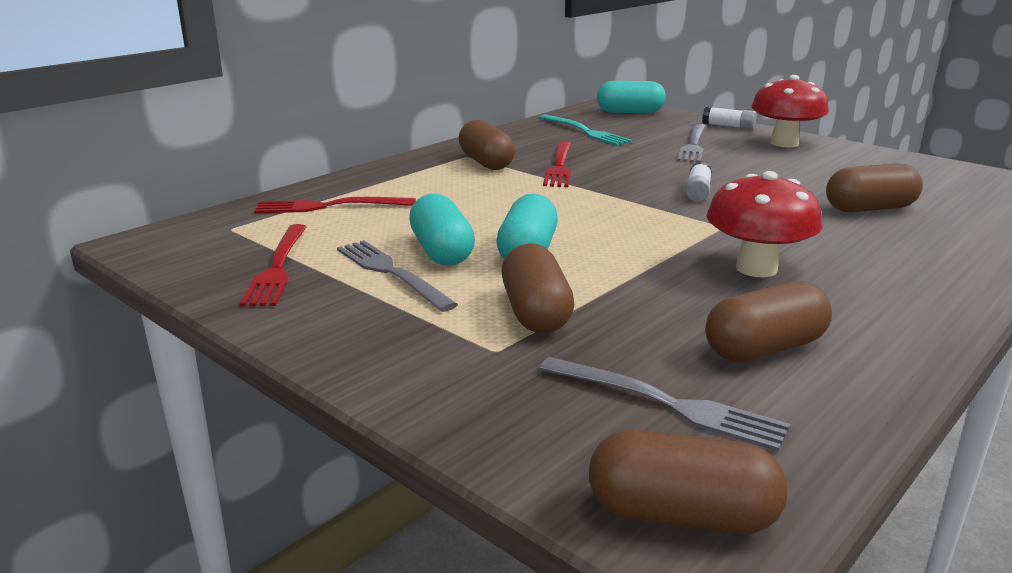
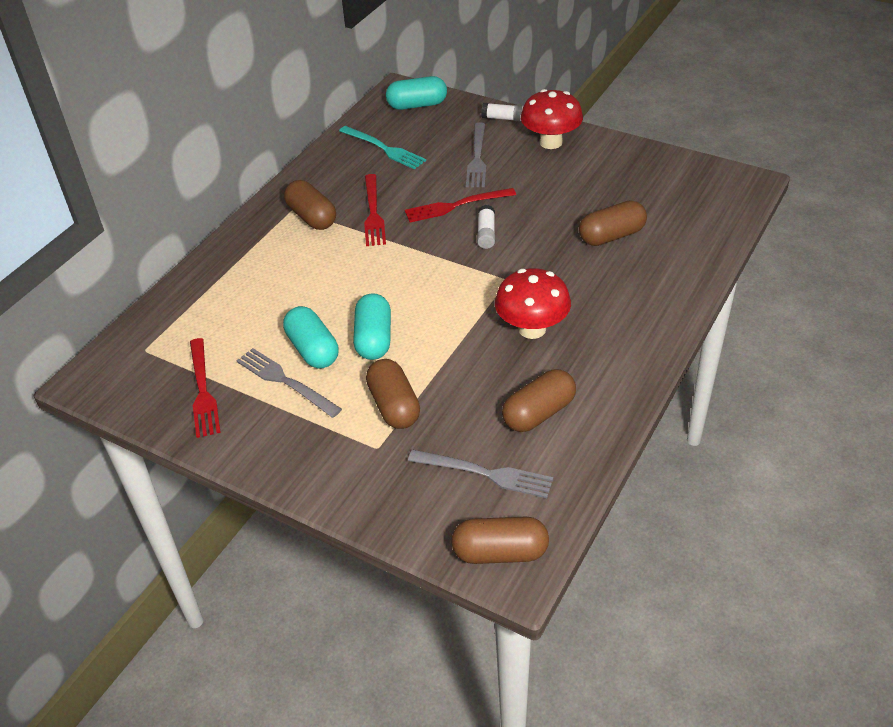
camera: 10 degrees left, 20 degrees up
(329, 206) = (207, 306): red fork -> red fork (456, 206)

